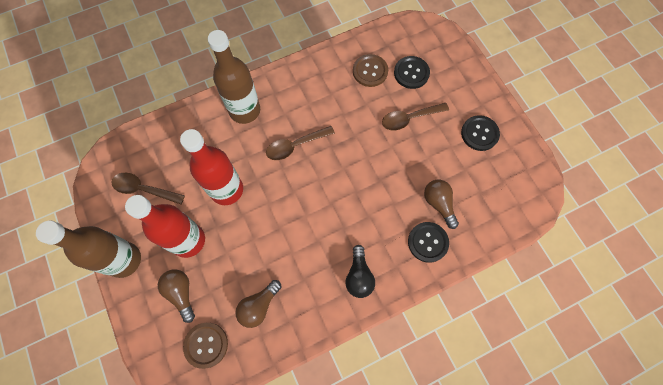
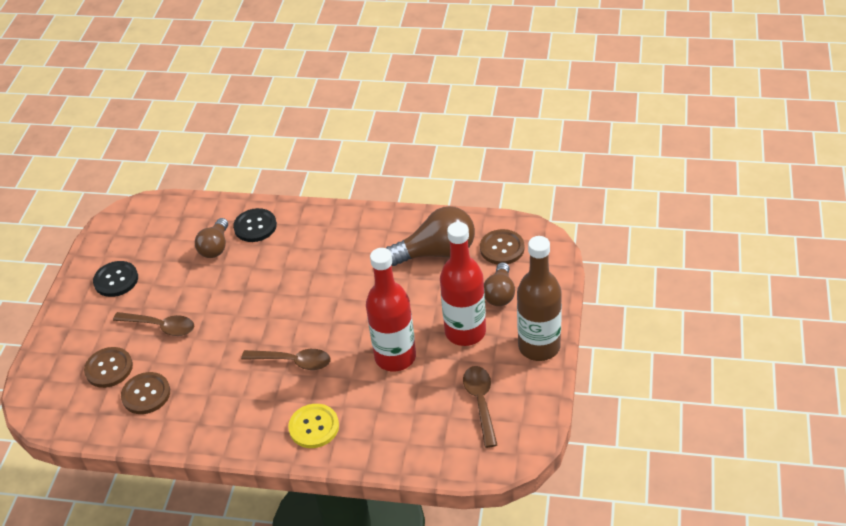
camera: 140 degrees left, 25 degrees down
(144, 189) = (480, 402): brown spoon -> brown spoon turned 150 degrees counterclockwise
(244, 110) = (314, 427): brown bottle -> yellow button
(259, 306) = (437, 252): brown light bulb -> brown light bulb, size x1.63
(359, 276) = (335, 232): black light bulb -> none
(411, 73) = (109, 368): black button -> brown button

